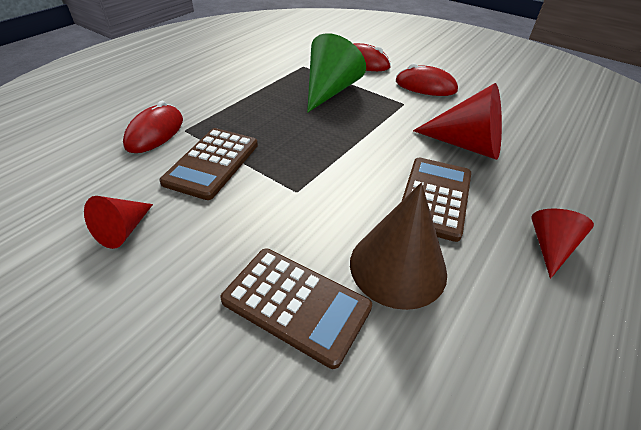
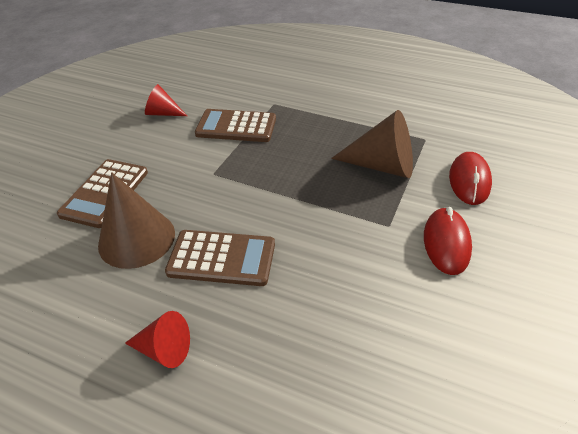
camera: 80 degrees right, 0 degrees up
(155, 133) = (265, 93): red mouse -> none
(330, 91) = (382, 166): green cone -> brown cone
(466, 145) = (322, 285): red cone -> none

